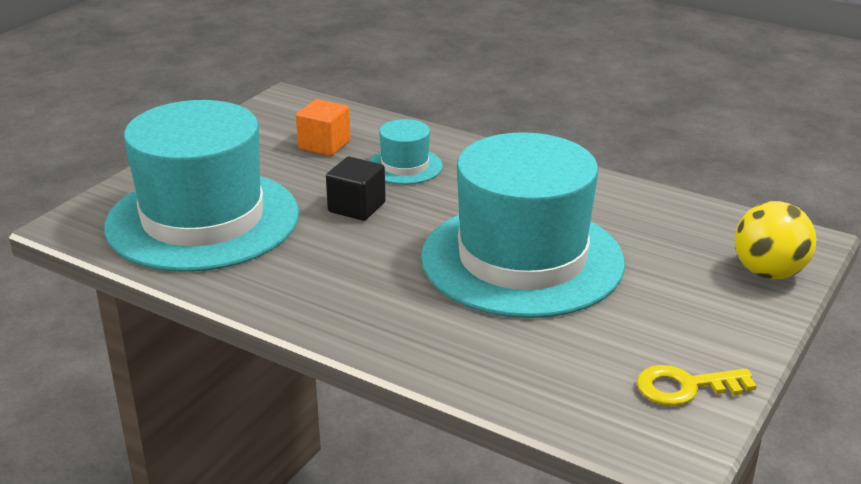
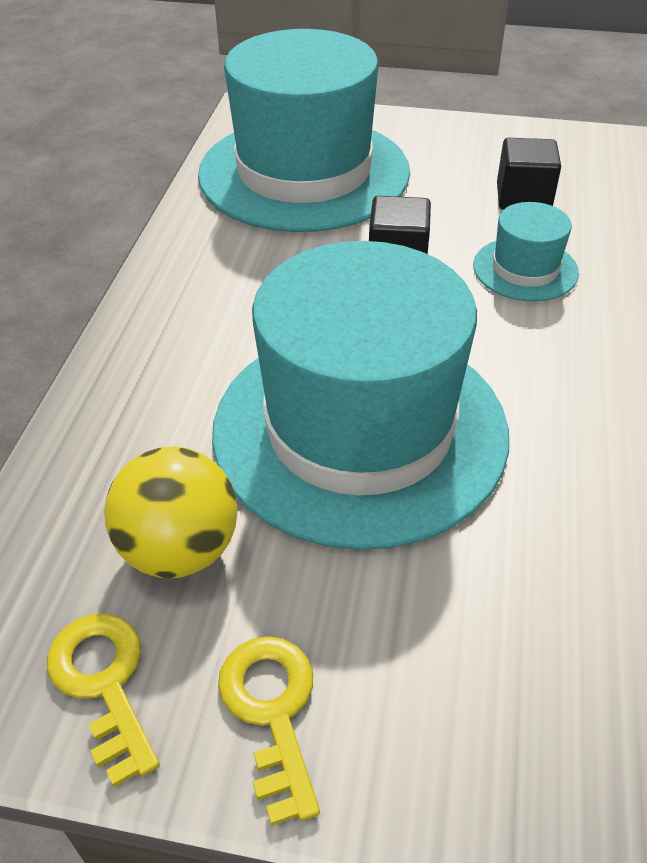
camera: 70 degrees right, 15 degrees up
(324, 145) = (523, 198): orange cube -> black cube
(720, 331) = (272, 711): none -> yellow key
(768, 273) = (496, 768): yellow ball -> yellow ball (180, 550)

